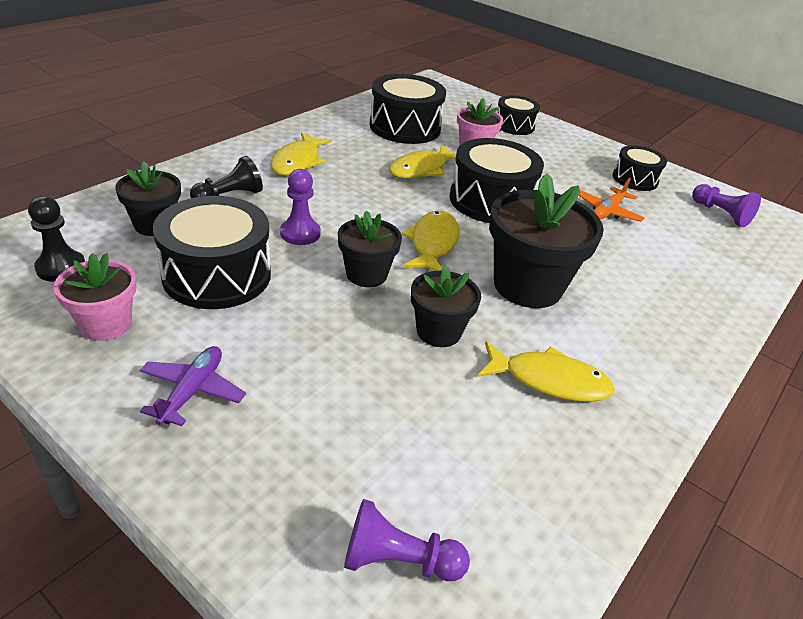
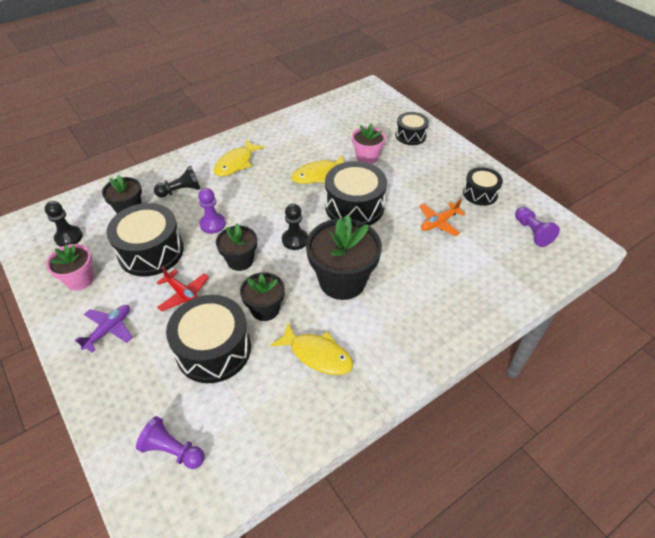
camera: 20 degrees right, 10 degrees up
(300, 326) = (184, 295): none -> red plane
(405, 127) = (325, 134): black drum -> black drum (213, 349)
(432, 243) = (295, 240): yellow fish -> black pawn

